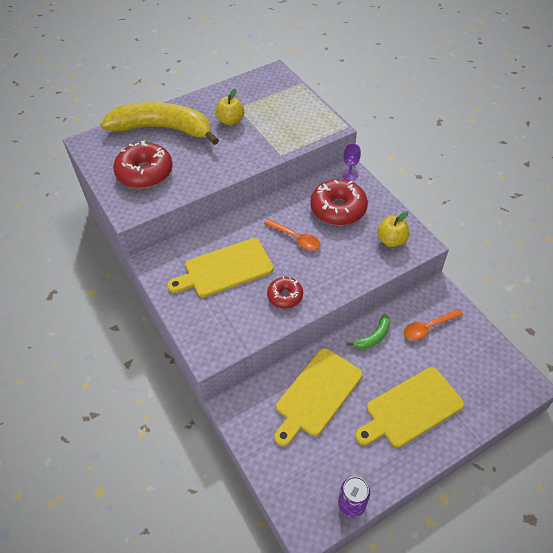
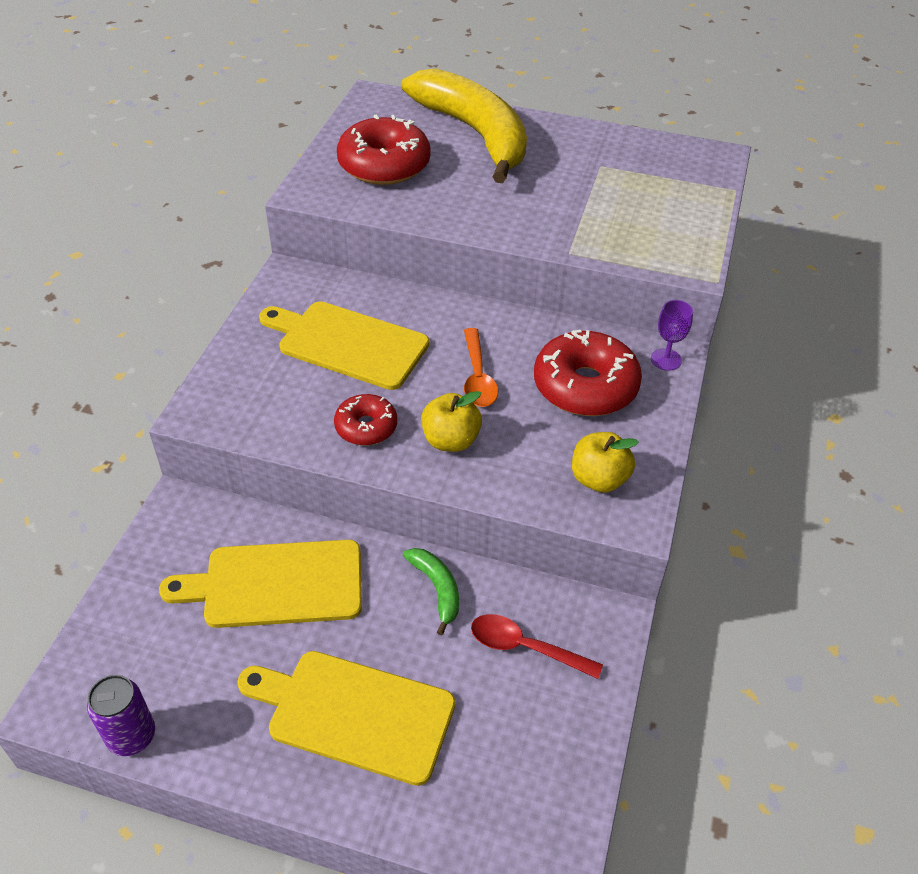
camera: 45 degrees right, 5 degrees down
(230, 121) = (567, 175): yellow apple -> yellow apple (450, 440)
(373, 337) = (437, 589): green banana -> green banana turned 120 degrees counterclockwise
(428, 327) = (526, 647): orange spoon -> red spoon

